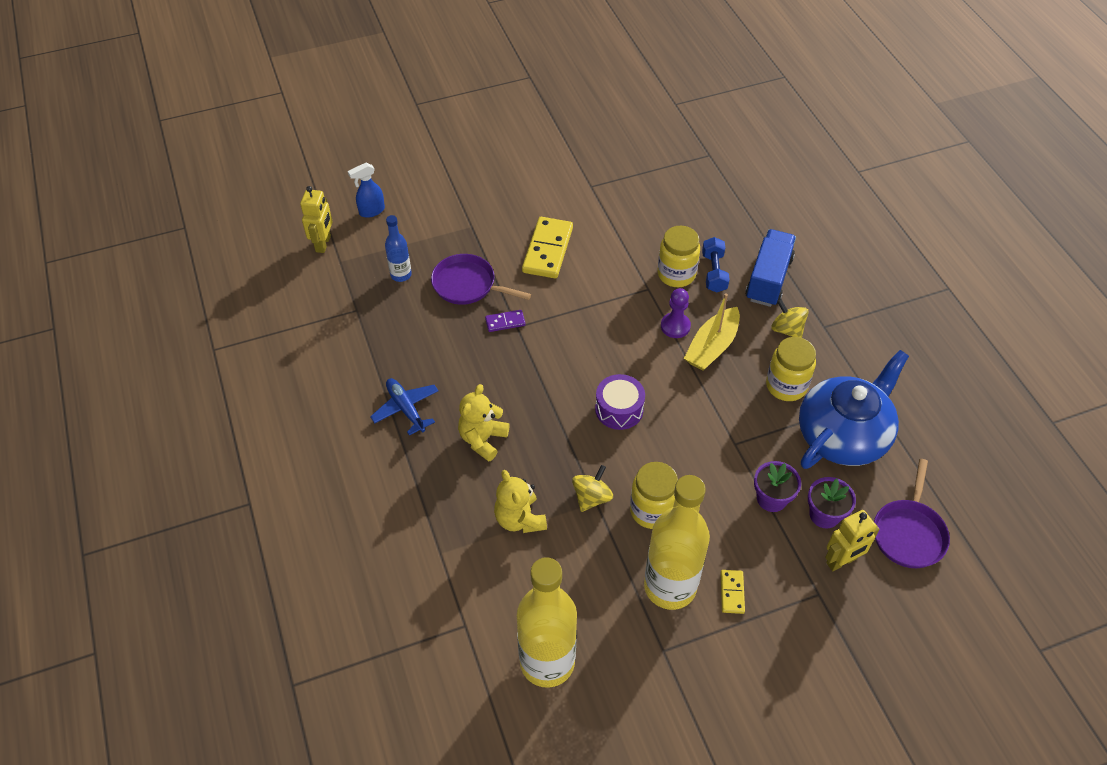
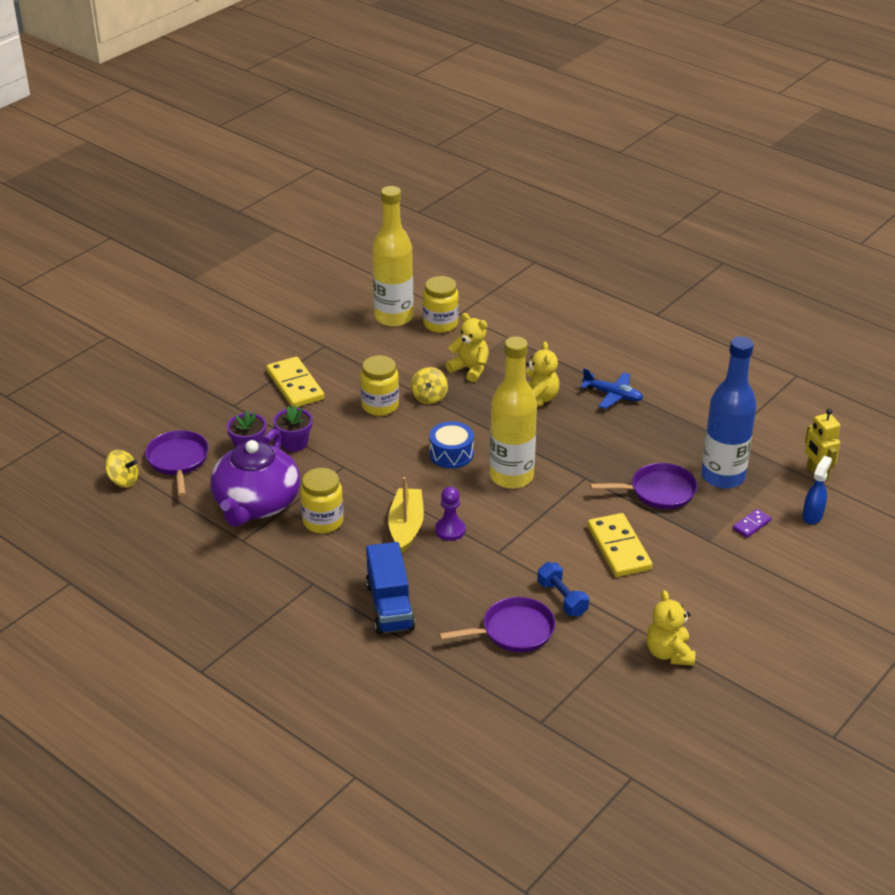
camera: 150 degrees right, 15 degrees down
(401, 275) = (722, 476): blue bottle -> blue bottle, size x2.03
(505, 322) = (598, 477): purple domino -> purple domino (751, 525)
(583, 161) = (669, 653): none -> yellow teddy bear
(619, 409) = (451, 454): purple drum -> blue drum
(670, 587) = (340, 373): yellow bottle -> yellow bottle (511, 477)
(676, 274) = (481, 575): yellow jar -> yellow jar (440, 324)
(683, 220) = (513, 631): none -> purple pan
(714, 272) = (447, 591): blue dumbbell -> blue dumbbell (562, 598)
(732, 592) = (295, 385): yellow domino -> yellow domino, size x2.02
(787, 330) = (346, 567): yellow spinning top -> yellow spinning top (123, 480)
(841, 561) = (224, 427): yellow robot -> none
(843, 435) = (256, 504): blue teapot -> purple teapot

